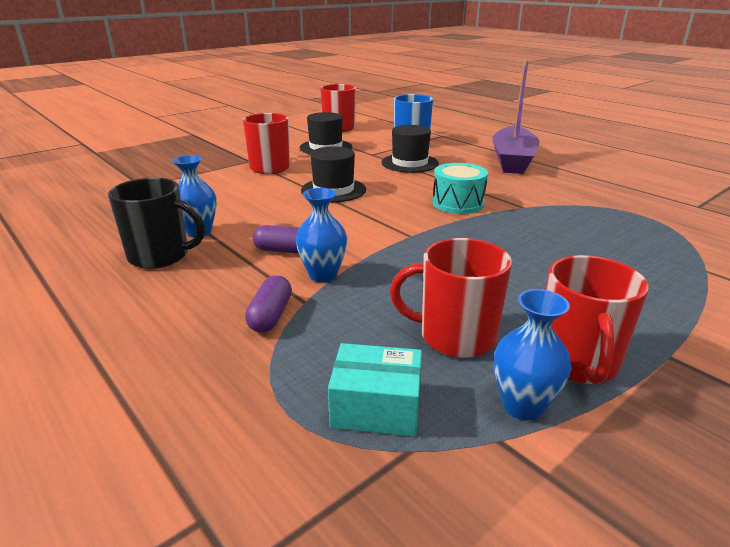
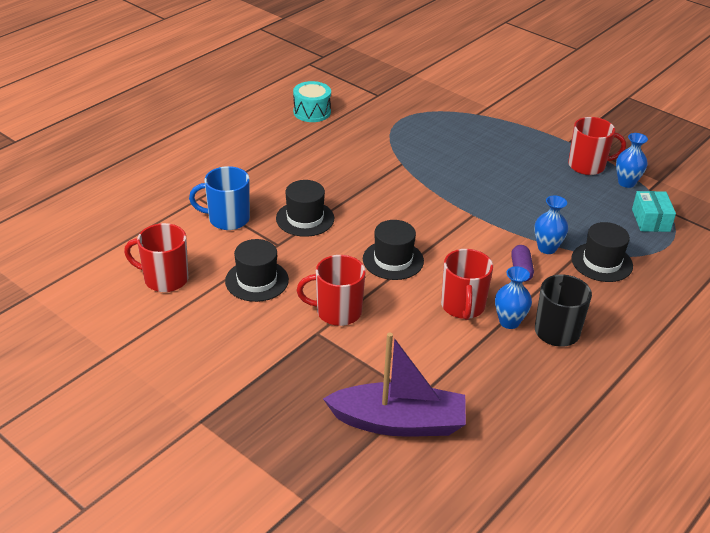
camera: 100 degrees left, 10 degrees up
(270, 316) = (601, 262): purple capsule -> black hat
(455, 336) = (586, 198): red mug -> red mug (463, 306)
(458, 203) = (404, 193): turquoise drum -> turquoise drum (312, 112)
(512, 160) = (286, 159): purple boat -> purple boat (398, 422)

